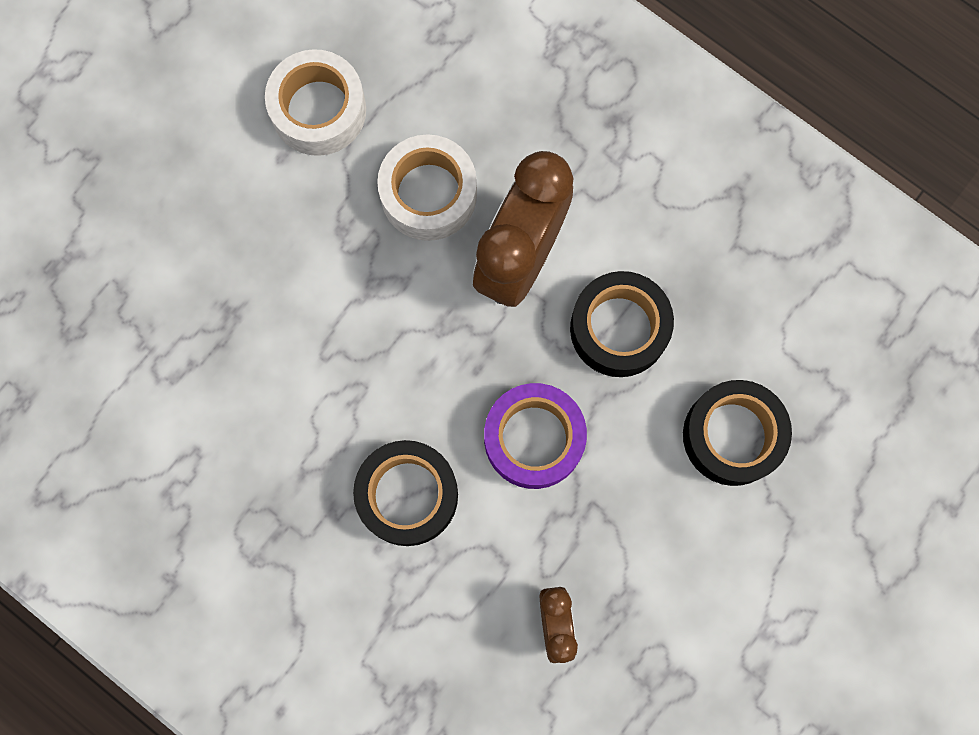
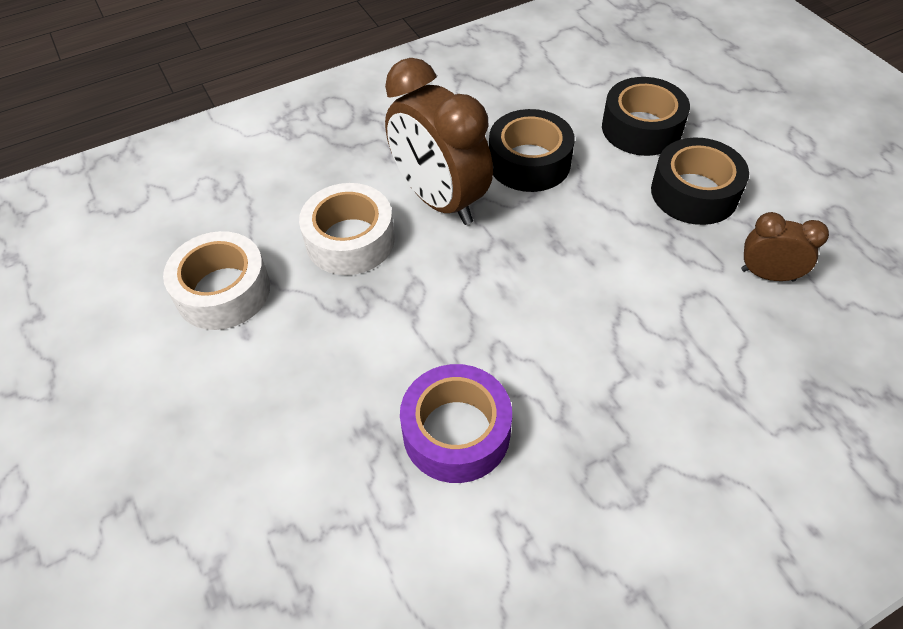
camera: 65 degrees left, 25 degrees down
(407, 495) = (615, 342): black tape -> black tape (694, 193)
(534, 439) = (598, 239): purple tape -> purple tape (456, 432)

